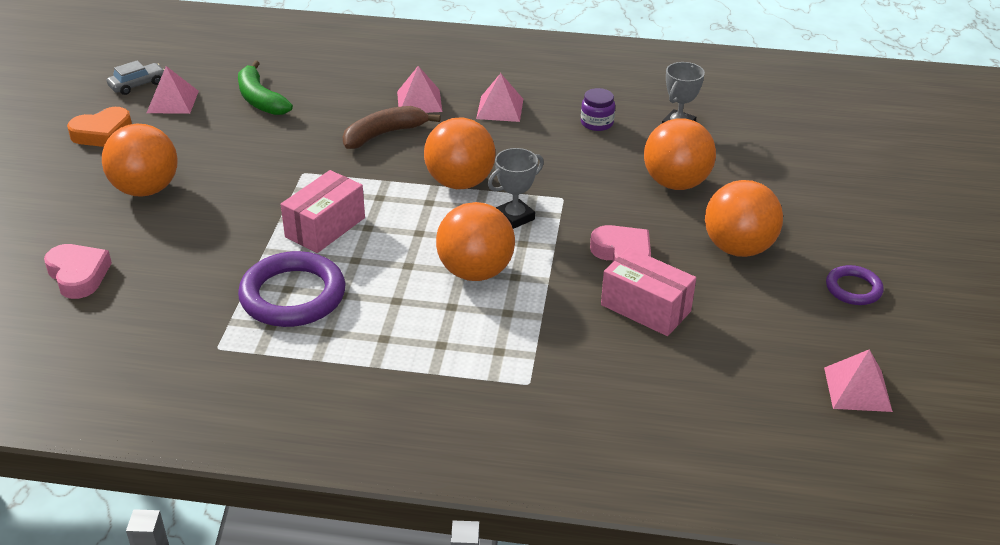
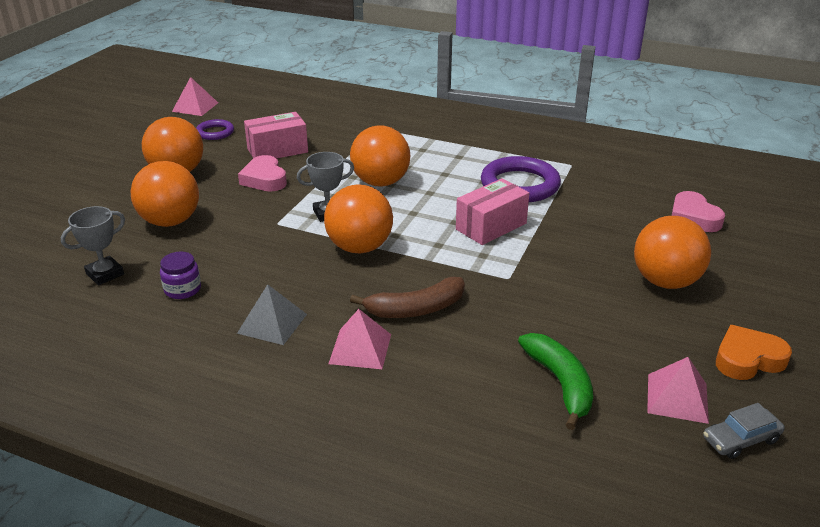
camera: 165 degrees left, 5 degrees down
(500, 109) = (272, 323): pink pyramid -> grey pyramid
(645, 308) = (277, 150): pink box -> pink box turned 75 degrees counterclockwise
(853, 289) = (131, 143): purple ring -> purple ring (215, 132)

